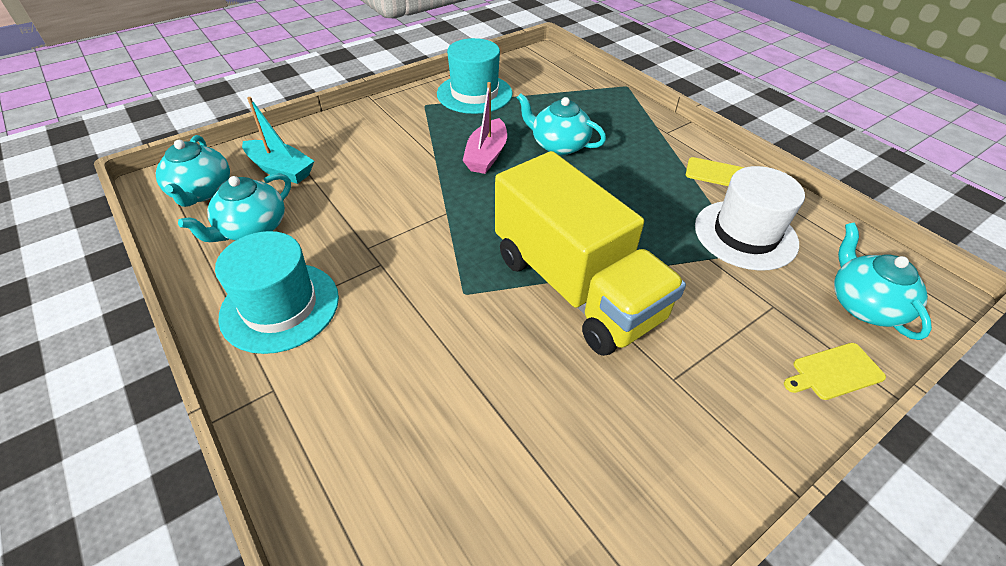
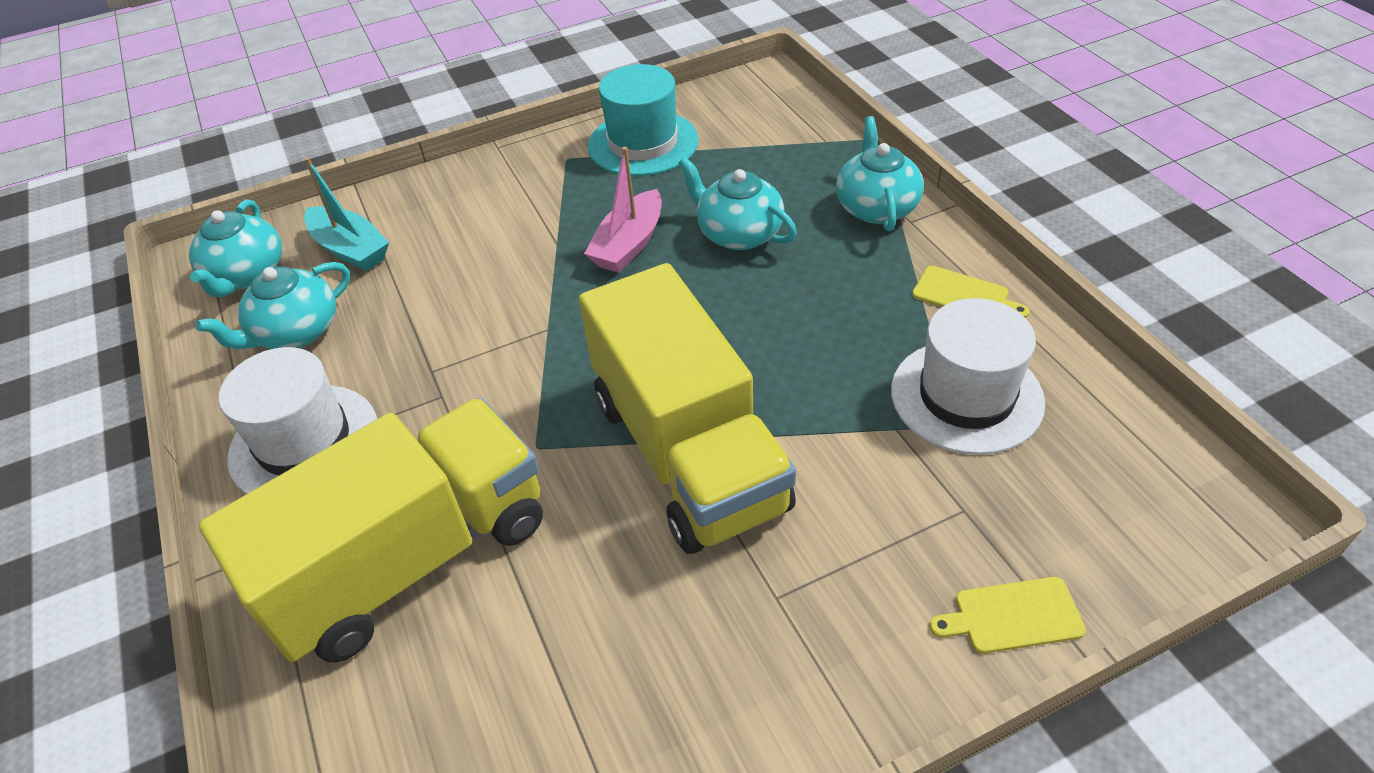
camera: 15 degrees right, 0 degrees up
(280, 306) = (304, 442): turquoise hat -> white hat
(391, 385) = (410, 560): none -> yellow truck
(864, 305) = (1104, 522): turquoise teapot -> turquoise teapot (876, 207)

